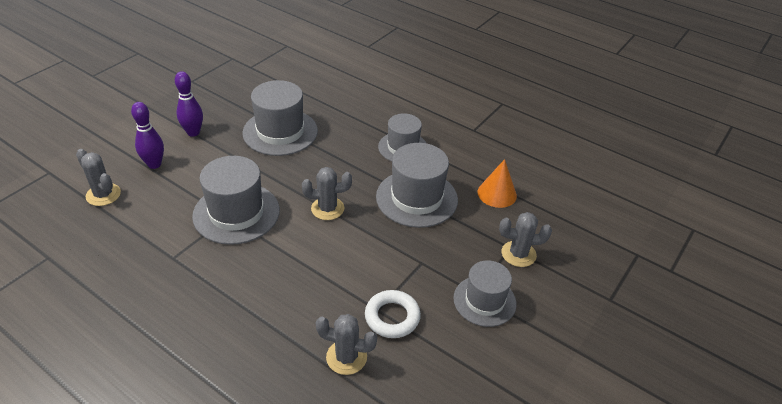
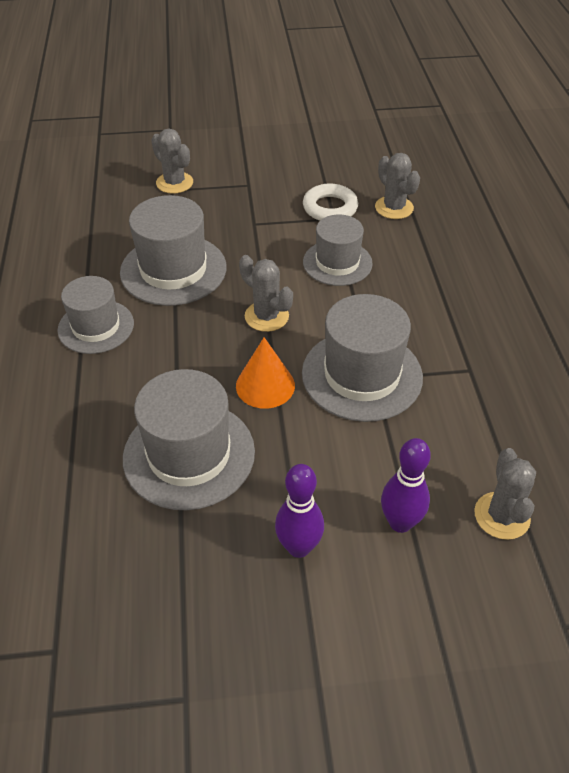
camera: 130 degrees left, 5 degrees up
(484, 301) = (250, 176): grey hat -> grey hat (337, 263)
(497, 194) = (103, 227): orange cone -> orange cone (265, 385)

